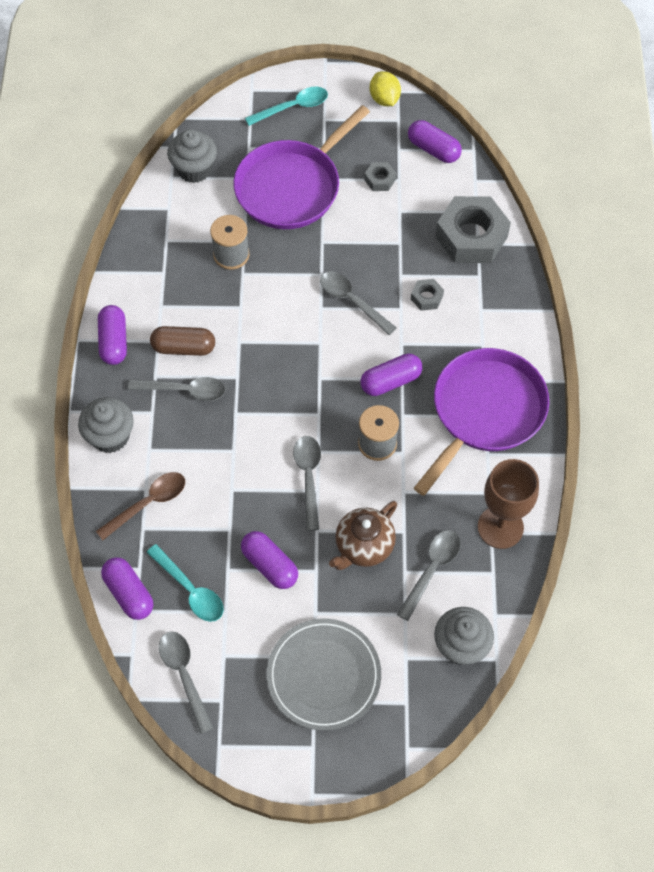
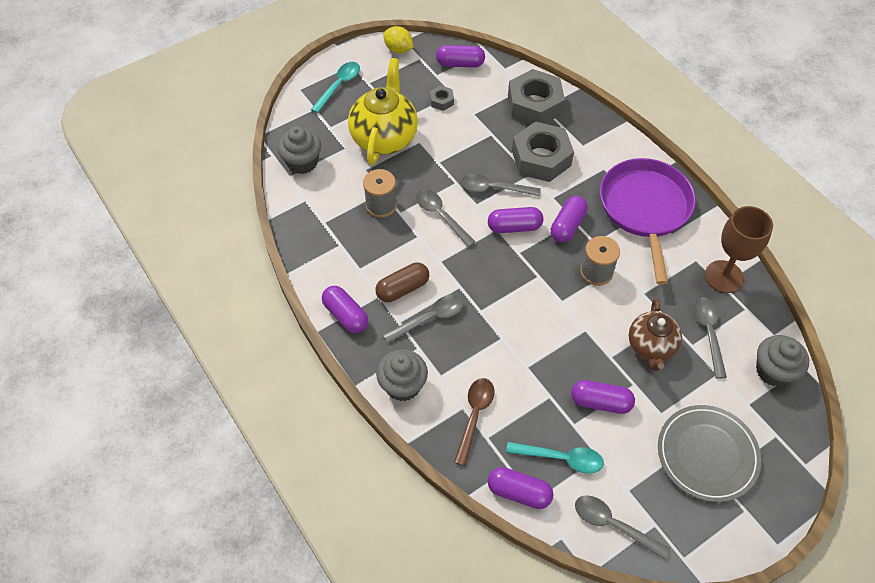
camera: 35 degrees left, 5 degrees down
(291, 187) = (384, 137): purple pan -> yellow teapot
(308, 478) = (572, 324): grey spoon -> grey spoon (441, 216)
(338, 351) = (514, 227): none -> purple capsule
(426, 297) = (541, 158): grey nut -> grey nut, size x2.25

